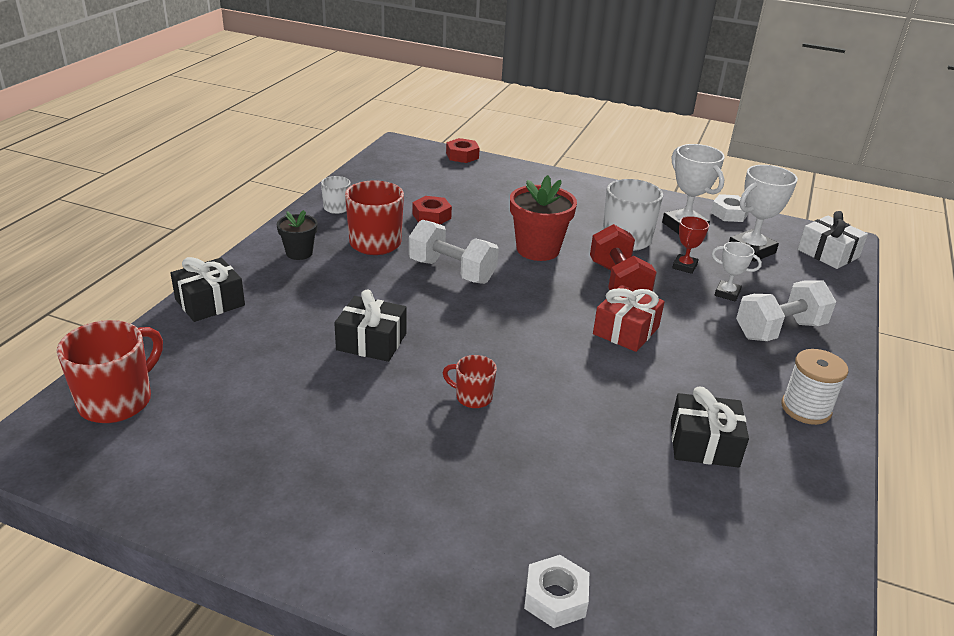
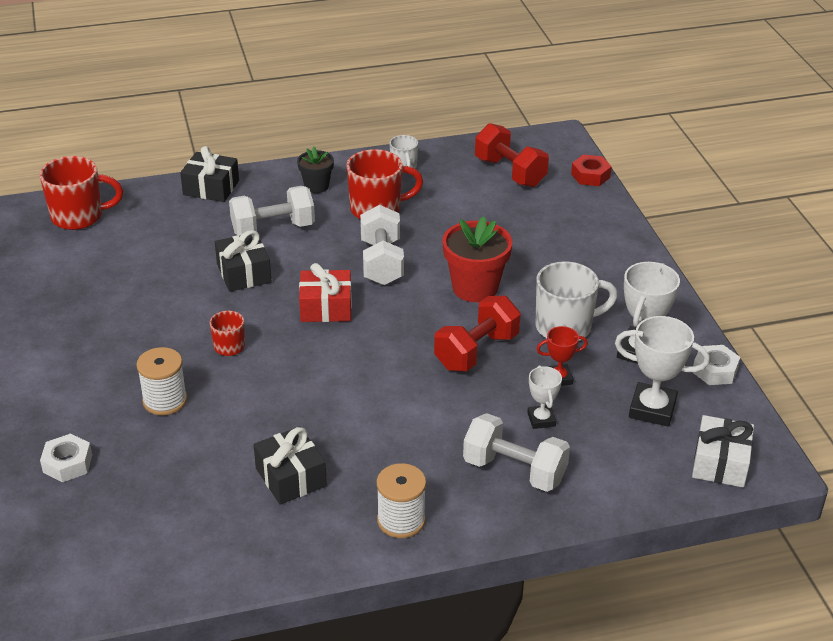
camera: 55 degrees right, 5 degrees up
(327, 299) = (273, 229): none -> white dumbbell
(413, 177) = (510, 172): none -> red dumbbell
(431, 216) = (455, 213): red nut -> none
(515, 475) = (165, 400): none -> white spool
(626, 330) = (404, 383): red gift -> red gift (326, 307)

